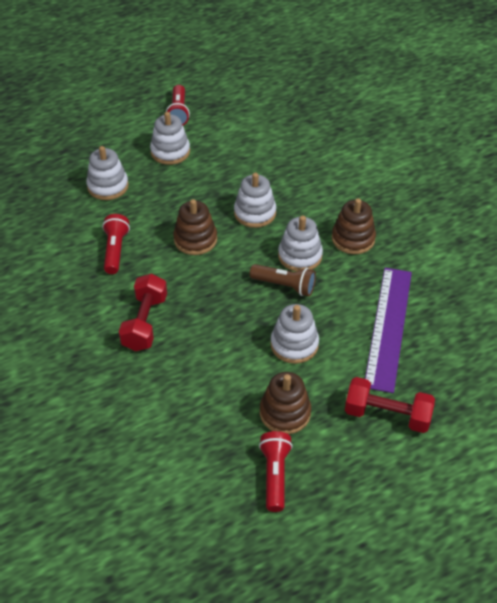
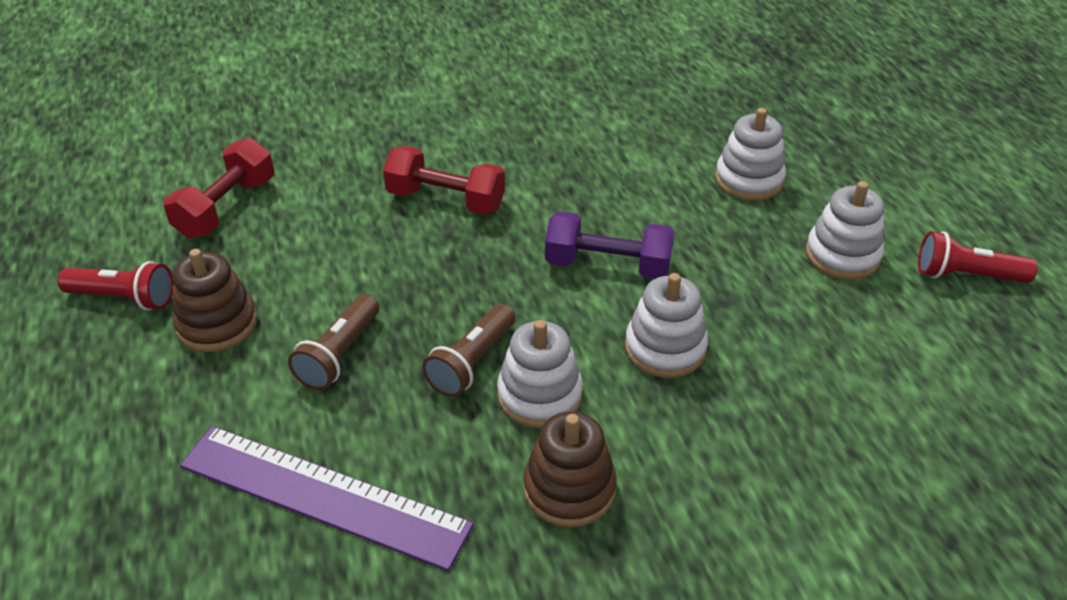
camera: 100 degrees right, 5 degrees down
(115, 250) = (599, 180): red flashlight -> none
(195, 239) = (608, 265): brown stacking toy -> purple dumbbell
(294, 344) = (339, 354): white stacking toy -> brown flashlight
(387, 415) = (144, 448): red dumbbell -> red dumbbell (226, 207)

